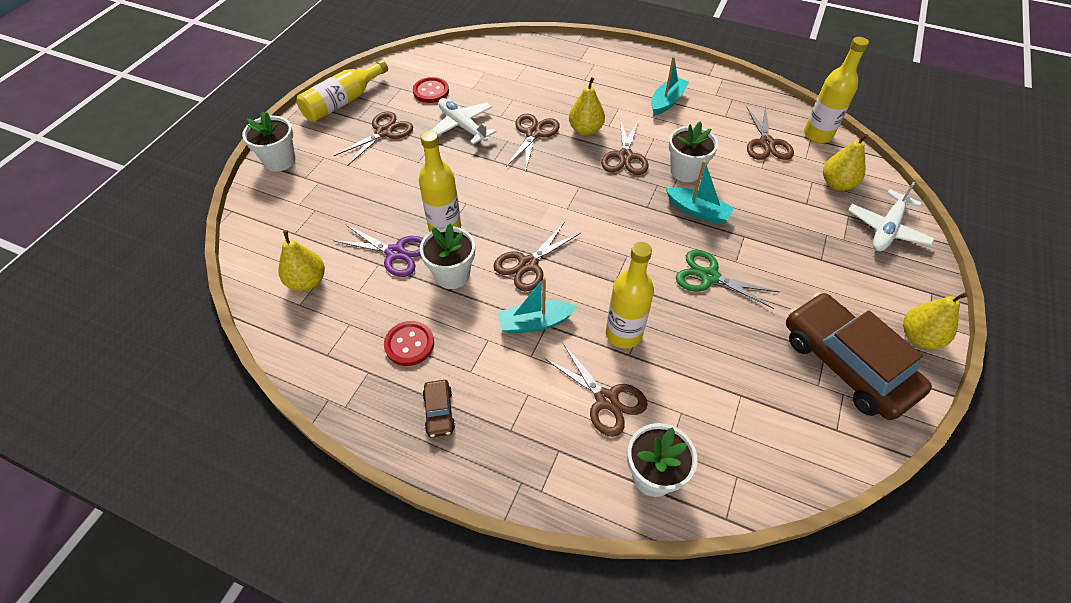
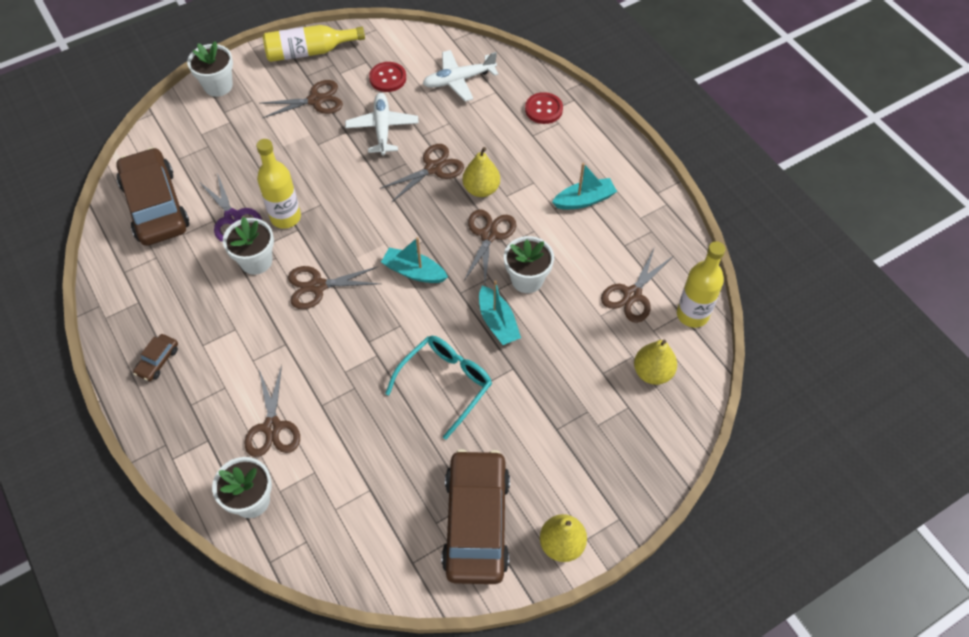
camera: 35 degrees right, 5 degrees up
(307, 282) = (155, 206): yellow pear -> brown car
(409, 344) = (181, 298): red button -> red button (543, 109)
(535, 323) = (278, 337): turquoise boat -> turquoise boat (414, 272)
(623, 334) = (333, 387): yellow bottle -> none
(625, 157) = (489, 235): brown scissors -> brown scissors turned 150 degrees clockwise
(709, 276) = (446, 384): green scissors -> turquoise glasses
(887, 229) = (648, 440): white plane -> white plane (459, 80)

